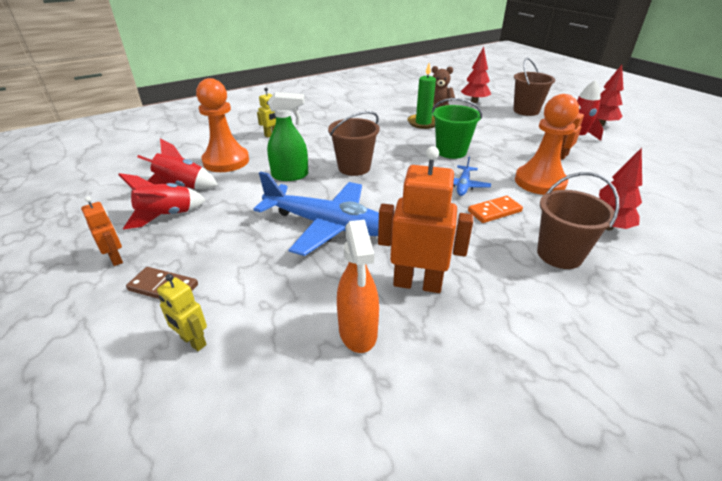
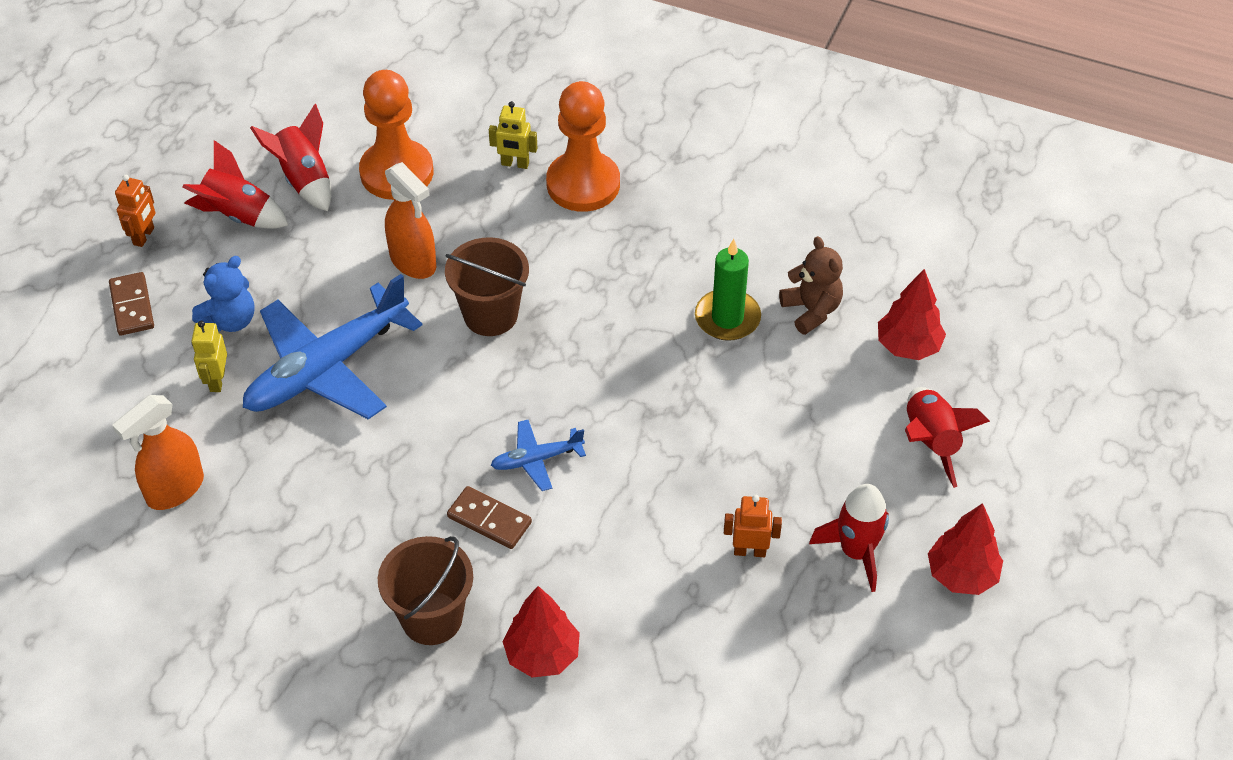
camera: 55 degrees right, 15 degrees up
(193, 341) = (86, 379): yellow robot -> yellow robot (217, 380)
(240, 248) = (230, 320): none -> blue teddy bear
(290, 175) = (413, 262): green spray bottle -> orange spray bottle
(326, 225) = (328, 367): blue plane -> blue plane turned 60 degrees clockwise
(417, 283) = (278, 503): orange robot -> none
(451, 151) = (641, 401): green bucket -> none
(494, 211) = (489, 520): orange domino -> brown domino
(526, 111) = (930, 442): brown bucket -> red rocket
(540, 182) = (623, 546): orange pawn -> orange pawn (583, 184)

